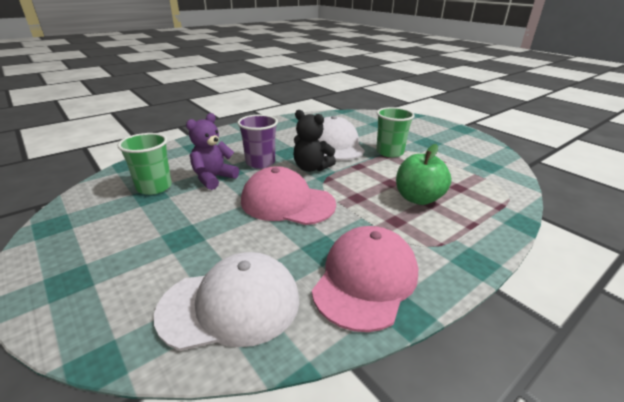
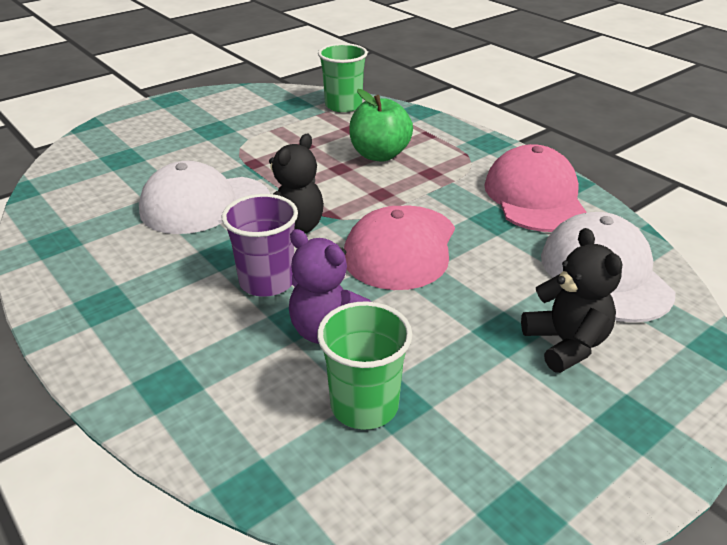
camera: 90 degrees left, 5 degrees up
(157, 263) = (566, 344): none -> black teddy bear
(365, 279) = (534, 197): pink cap -> pink cap turned 60 degrees clockwise
(389, 152) = (244, 160): green cup -> green cup (343, 105)

